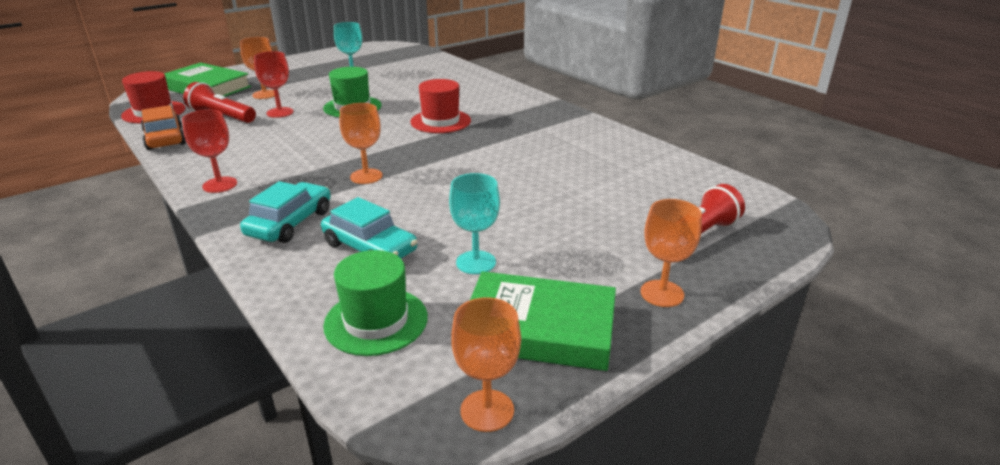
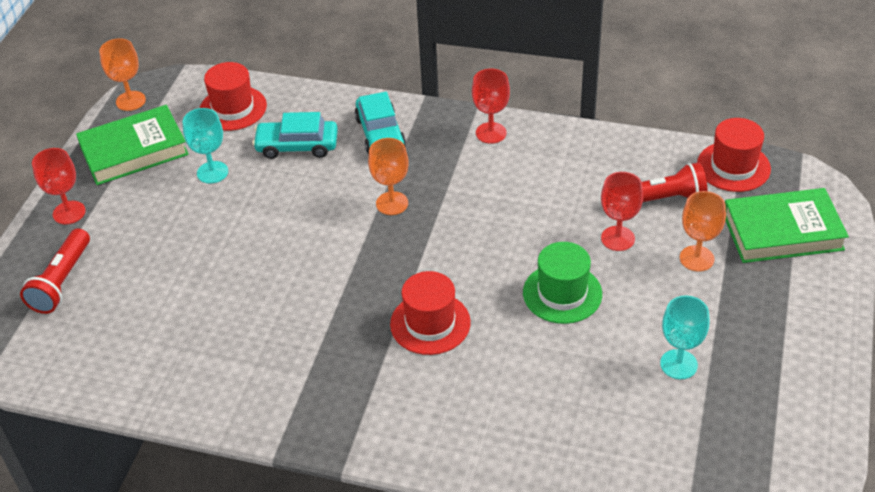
camera: 145 degrees right, 15 degrees up
(165, 138) = (641, 146): orange car -> none
(376, 321) = (233, 108): green hat -> red hat
(662, 293) = (69, 212): orange goblet -> red goblet

